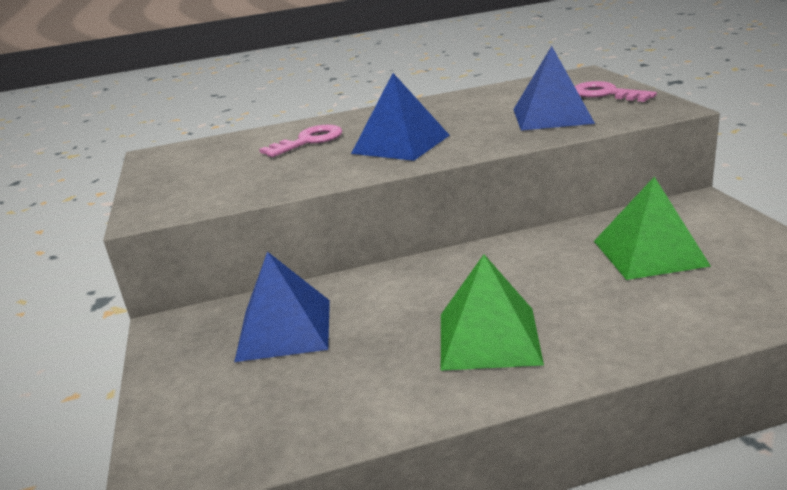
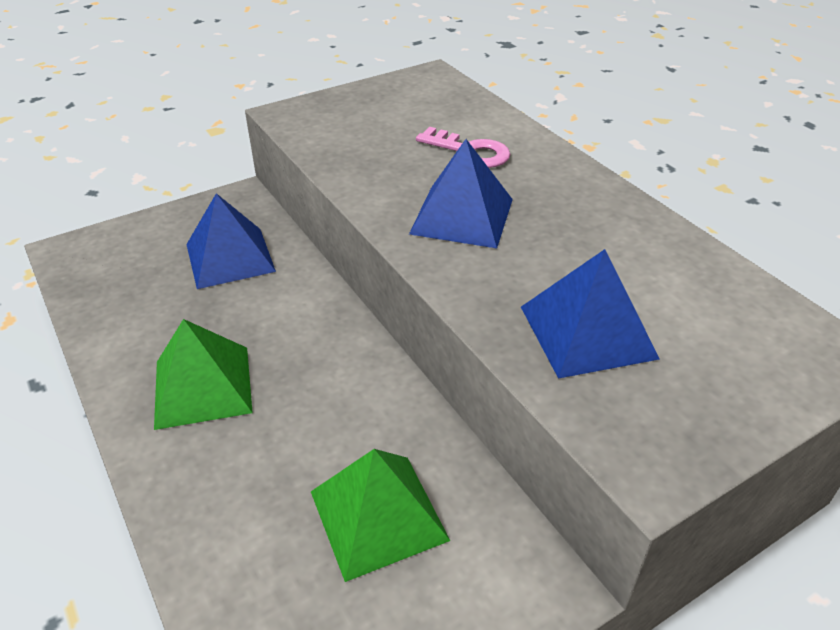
camera: 70 degrees right, 15 degrees up
(606, 94) = (715, 387): pink key -> none

